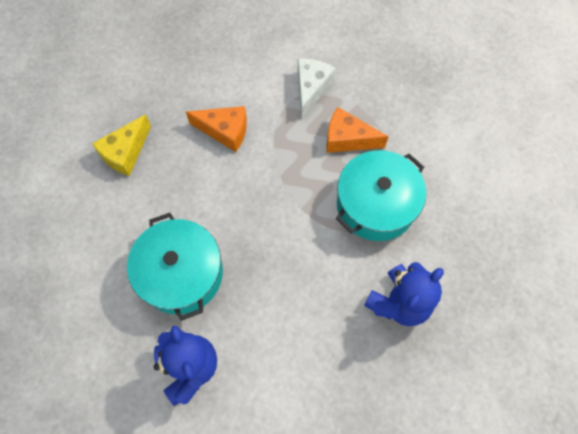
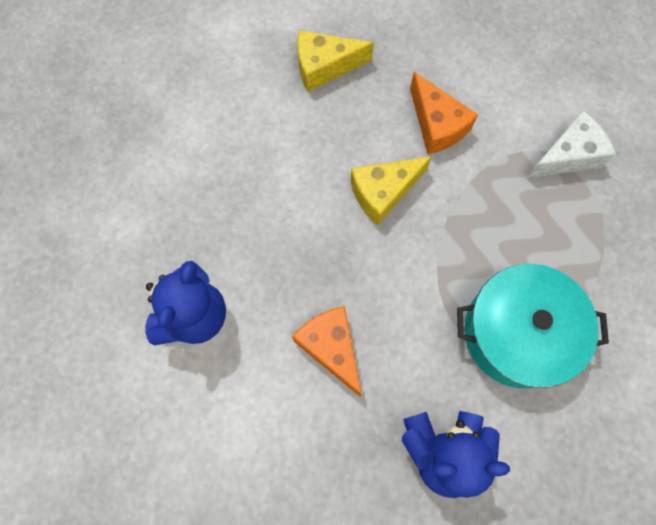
camera: 45 degrees right, 5 degrees up
(181, 273) = (266, 224): turquoise pot -> none
(232, 194) = (383, 192): none -> yellow cheese
(347, 139) = (555, 240): orange cheese -> orange cheese (331, 348)

